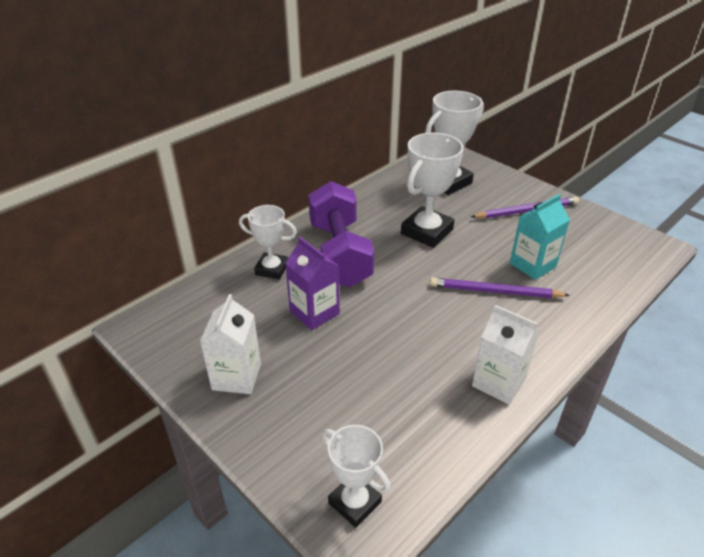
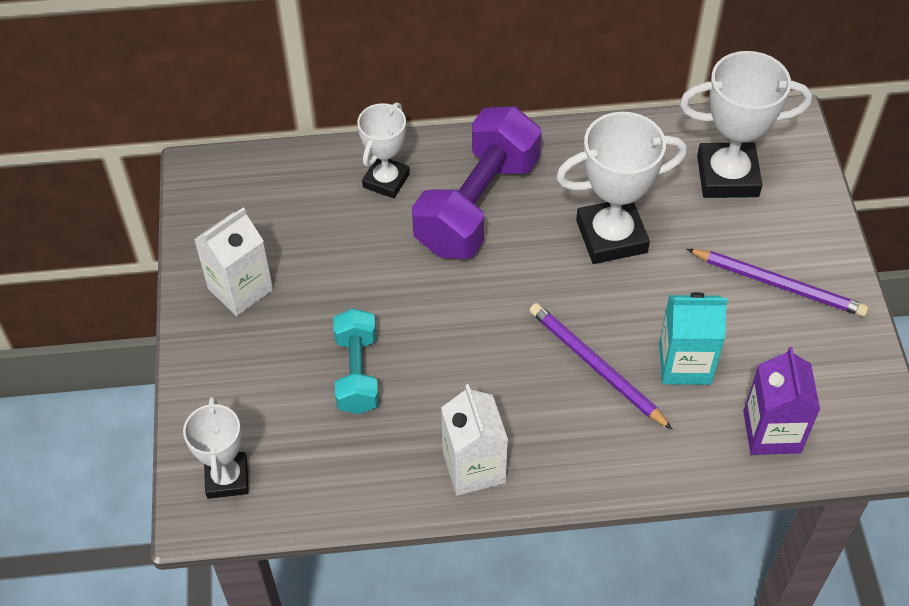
camera: 40 degrees right, 15 degrees up
(272, 269) = (386, 180): white trophy -> white trophy turned 60 degrees clockwise
(314, 312) = (377, 264): purple carton -> purple carton (771, 432)
(369, 376) = (357, 373): none -> turquoise dumbbell

